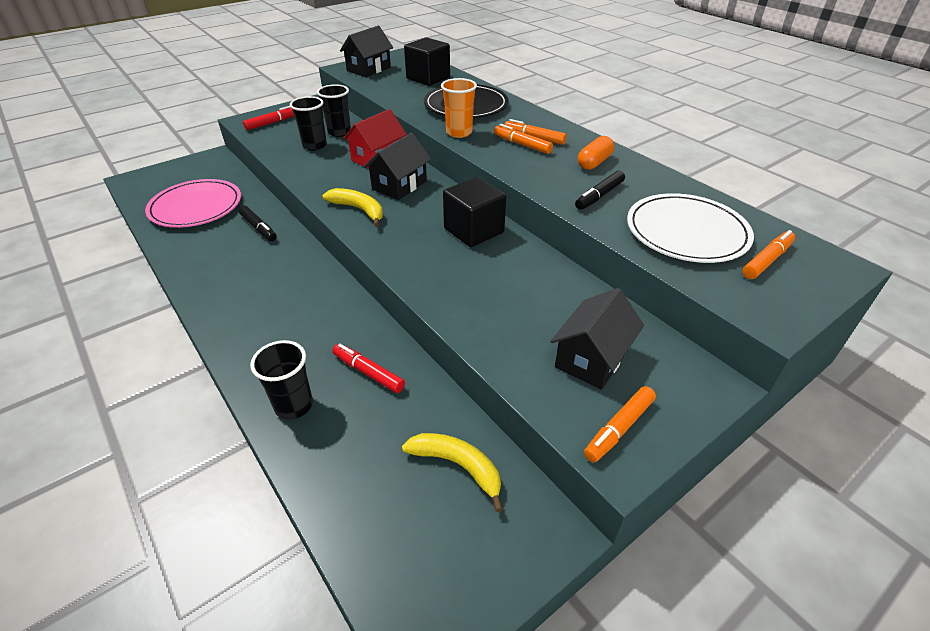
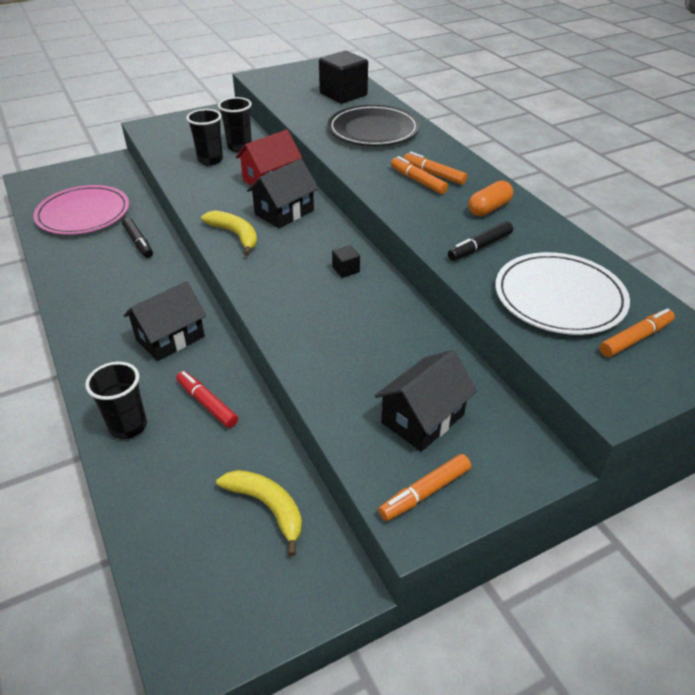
camera: 10 degrees right, 0 degrees up
(271, 123) = (173, 131): red marker -> none
(369, 69) = (283, 79): black house -> black house (170, 338)
(459, 132) = (355, 161): orange cup -> none
(473, 231) = (346, 270): black cube -> black cube, size x0.45

